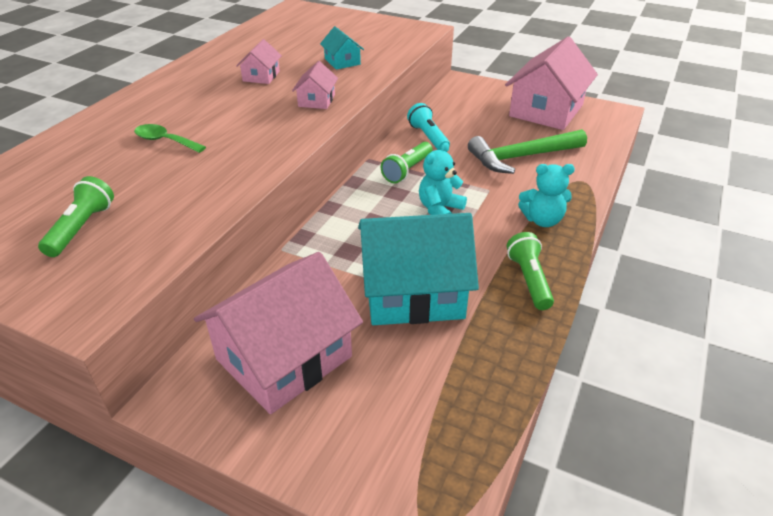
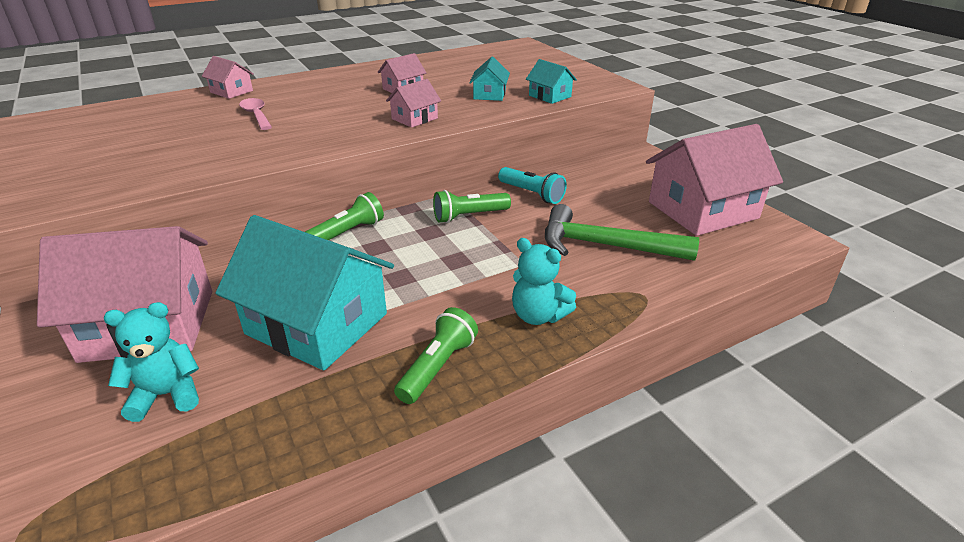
camera: 35 degrees right, 5 degrees down
(81, 228) = (110, 154): green flashlight -> green flashlight (348, 232)
(91, 126) = (231, 91): none -> pink house
(165, 141) = (256, 115): green spoon -> pink spoon
(390, 50) = (550, 96): none -> turquoise house
(428, 137) = (532, 194): turquoise flashlight -> turquoise flashlight turned 120 degrees clockwise
(439, 209) = (448, 262): turquoise teddy bear -> turquoise teddy bear (167, 395)

